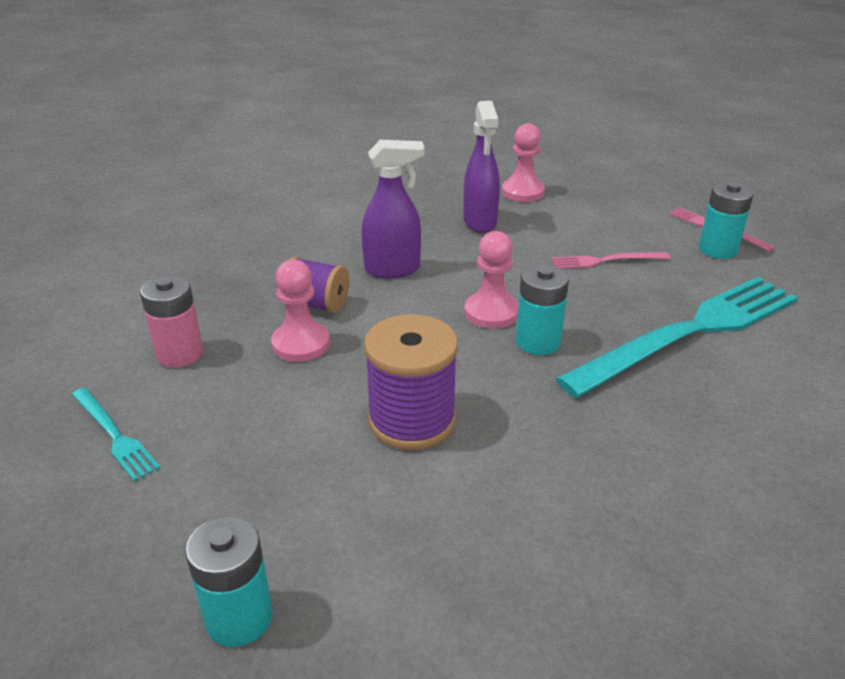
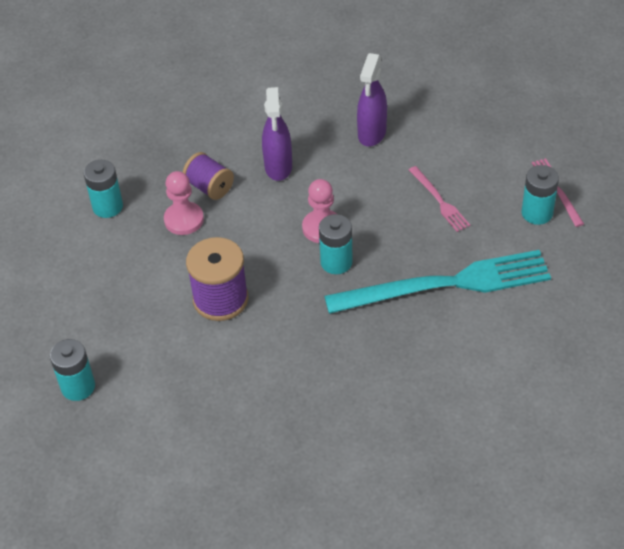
camera: 25 degrees right, 15 degrees up
(114, 435) = (52, 258): turquoise fork -> none
(180, 354) = (108, 207): pink battery -> turquoise battery
(393, 269) = (278, 167): purple spray bottle -> purple spray bottle turned 75 degrees clockwise
(522, 192) = (430, 106): pink pawn -> none
(605, 261) = (439, 201): pink fork -> pink fork turned 135 degrees counterclockwise

